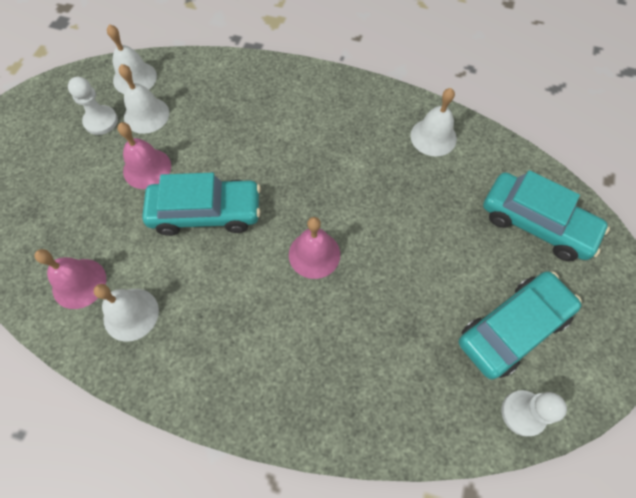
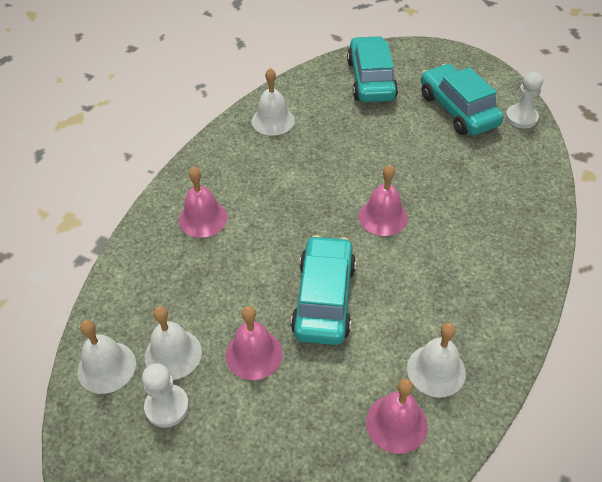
camera: 80 degrees left, 15 degrees down
(288, 105) = (203, 218): none -> pink bell
(536, 223) = (371, 80): turquoise car -> turquoise car turned 45 degrees counterclockwise

